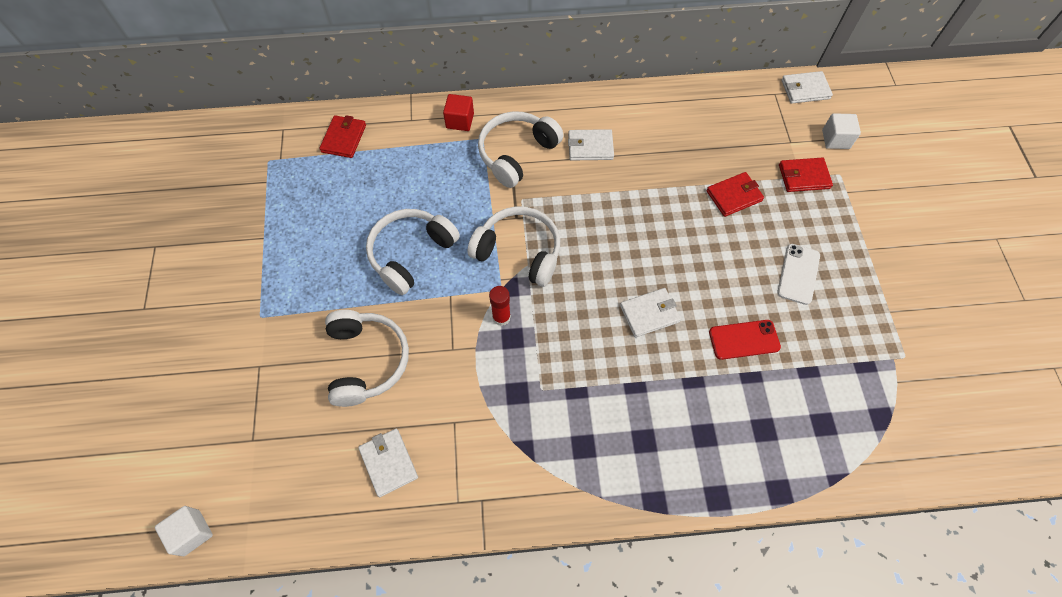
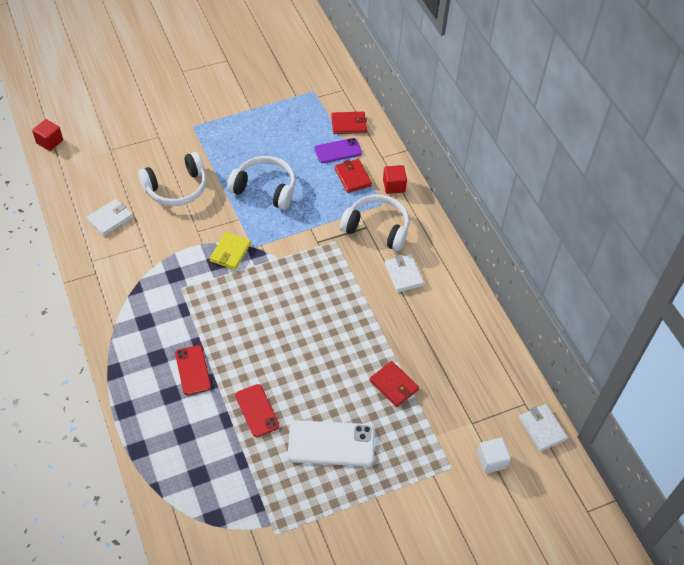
camera: 70 degrees right, 10 degrees down
(192, 533) = (49, 142): white cube -> red cube
(382, 160) = (338, 151): none -> purple phone
(501, 317) = (230, 252): red glue stick -> yellow wallet
(519, 251) = (288, 250): white headphones -> none
(649, 314) = (261, 343): white wallet -> none
(673, 400) = (193, 370): none -> red phone
(798, 274) = (331, 443): white phone -> white phone, size x1.54
(803, 176) = (436, 437): red wallet -> red wallet (352, 177)

